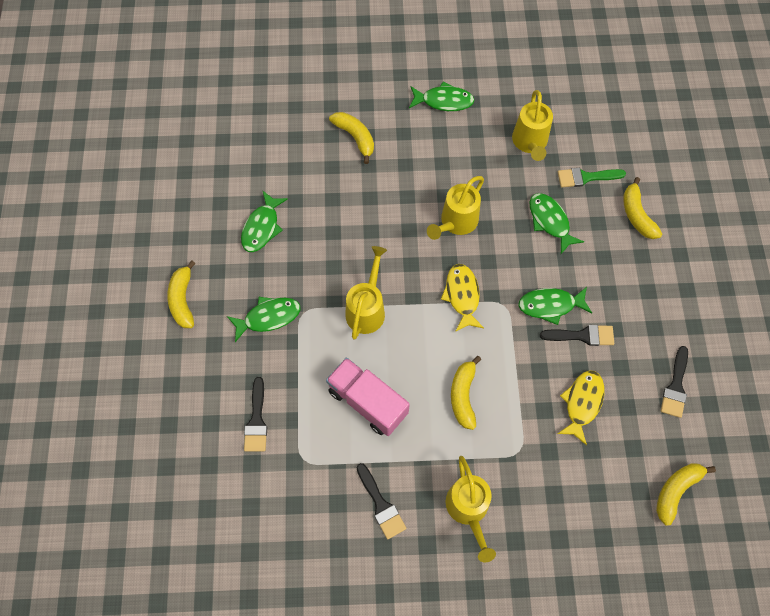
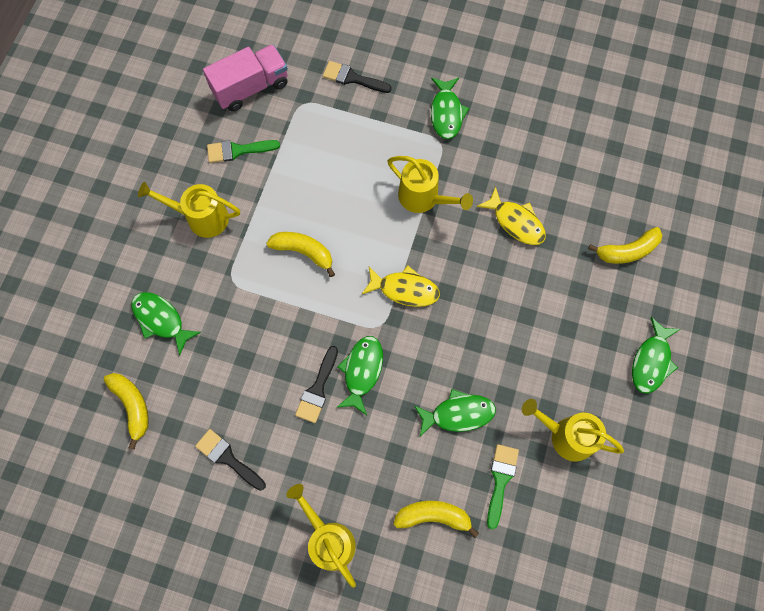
camera: 110 degrees right, 5 degrees up
(183, 300) = (490, 50): yellow banana -> none
(262, 227) = (544, 133): green fish -> green fish (161, 320)
(368, 402) = (332, 169): pink truck -> pink truck (251, 88)
(381, 505) = (237, 150): black brush -> green brush
(455, 223) = (489, 314): yellow watering can -> yellow watering can (327, 538)
(582, 403) = (251, 357): yellow fish -> yellow fish (516, 222)

